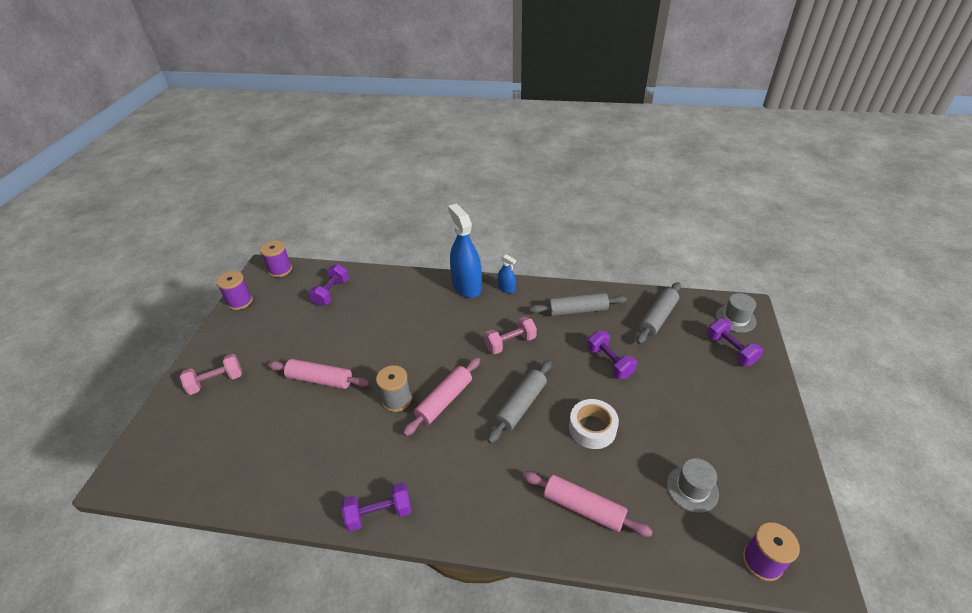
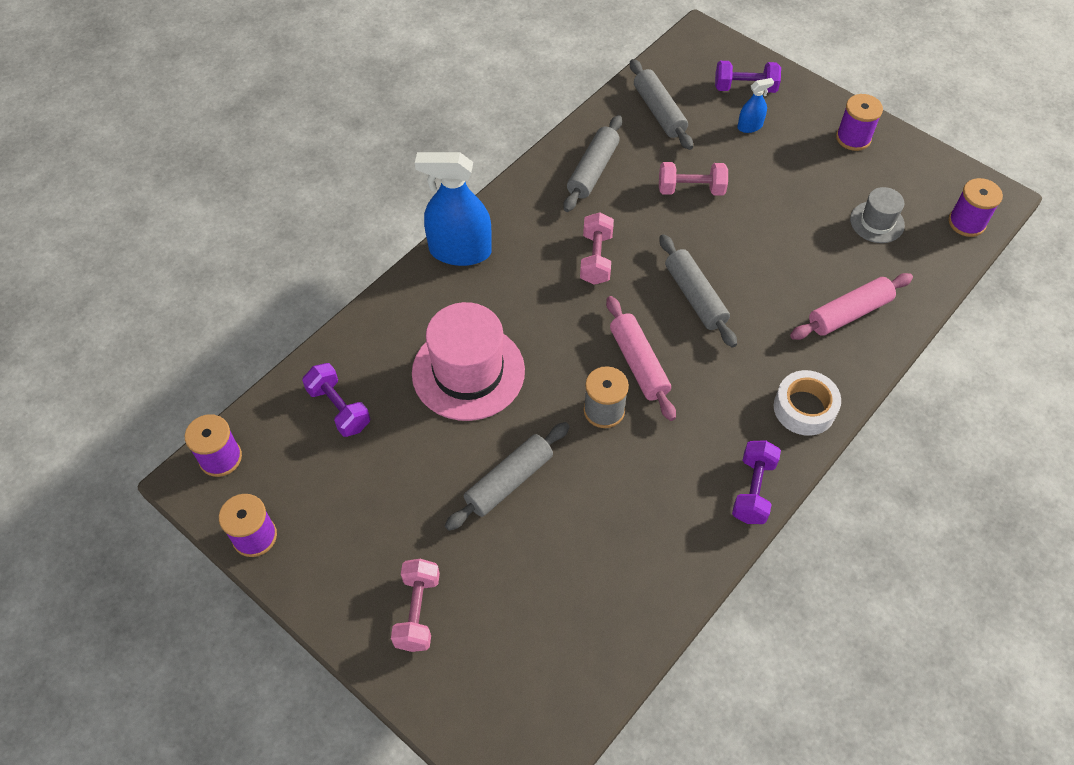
camera: 60 degrees left, 15 degrees up
(320, 380) = (509, 481): pink rolling pin -> grey rolling pin
(386, 328) = (468, 372): none -> pink hat
(506, 288) = (499, 214): blue spray bottle -> blue spray bottle (749, 126)
(592, 428) = (765, 254): white tape -> white tape (804, 408)
(609, 362) = (691, 189): purple dumbbell -> pink dumbbell
(735, 318) = (708, 55): grey hat -> none
(760, 435) = (853, 138): none -> purple spool

